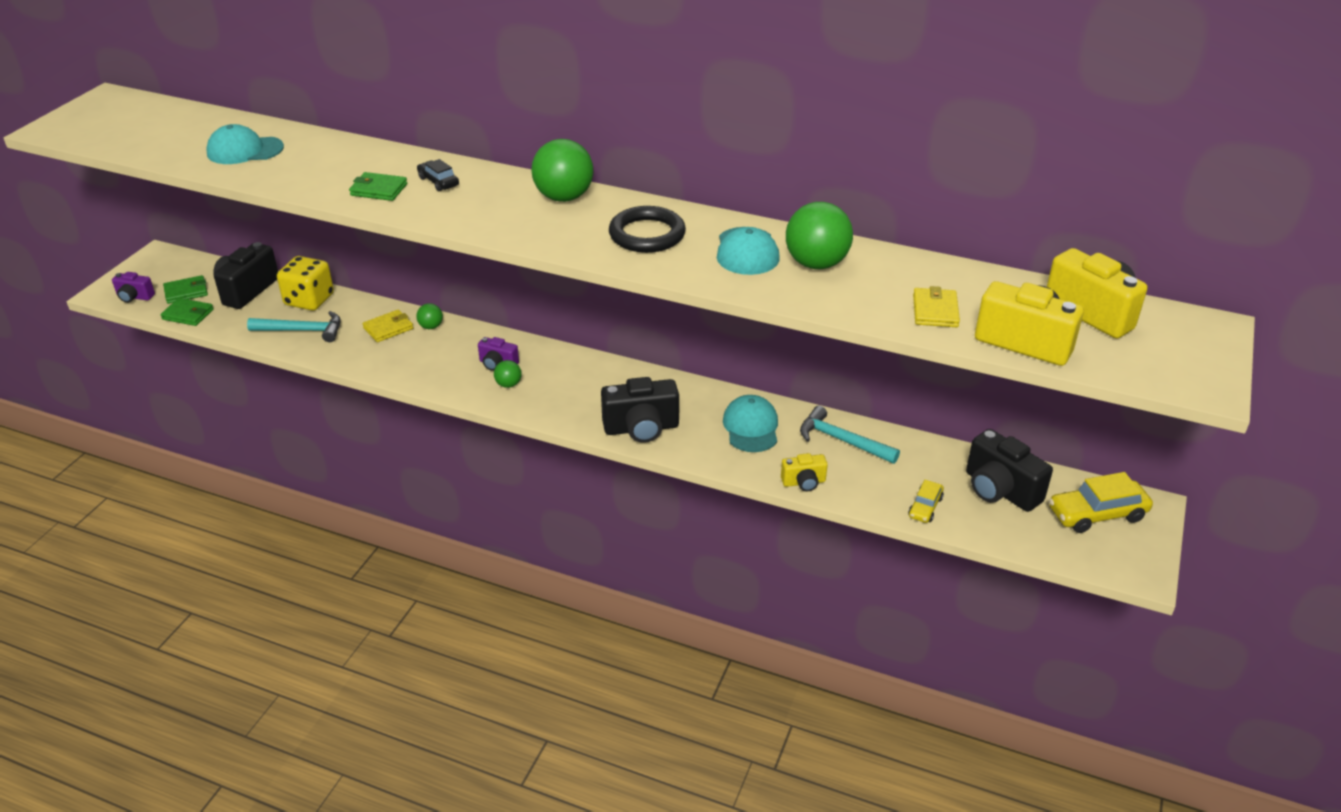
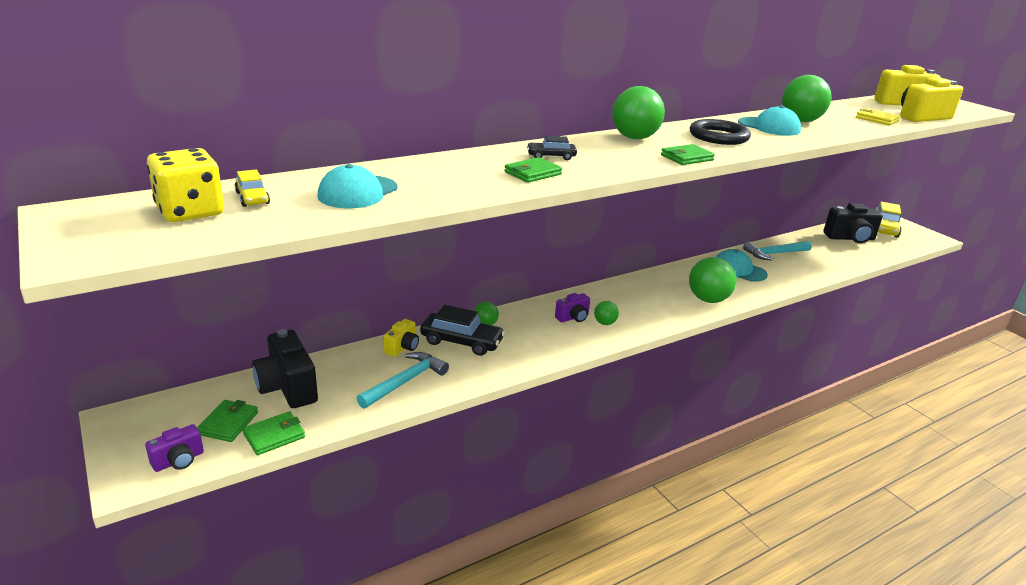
camera: 55 degrees left, 10 degrees down
(309, 300) = (359, 362): yellow dice -> yellow dice (190, 212)
(388, 328) = (461, 342): yellow wallet -> black car
(535, 238) = (687, 158): none -> green wallet
(641, 428) = (708, 299): black camera -> green ball
(803, 482) = (807, 277): yellow camera -> yellow camera (402, 348)
(925, 507) = (853, 259): yellow car -> yellow car (252, 198)

